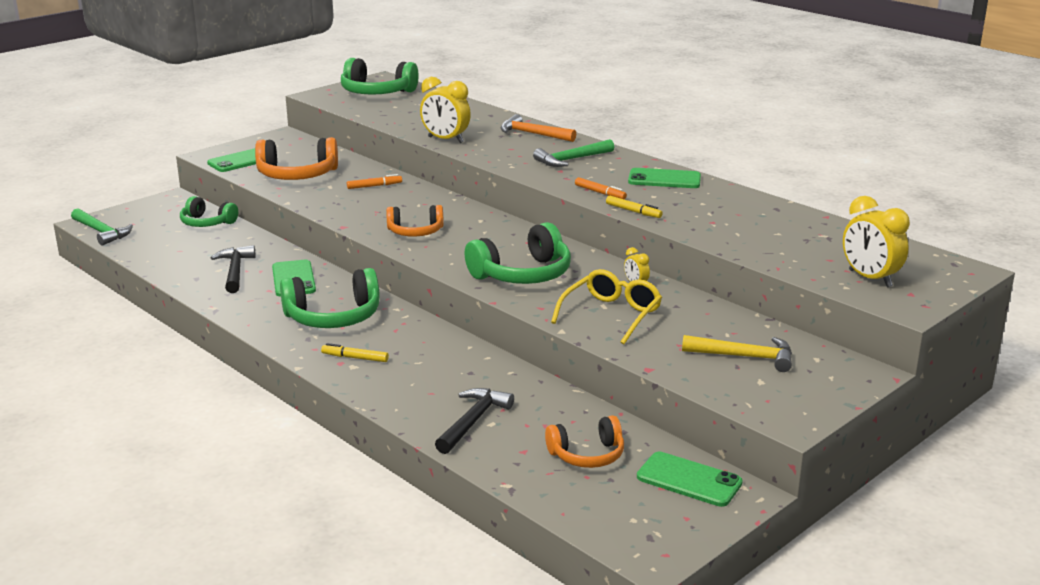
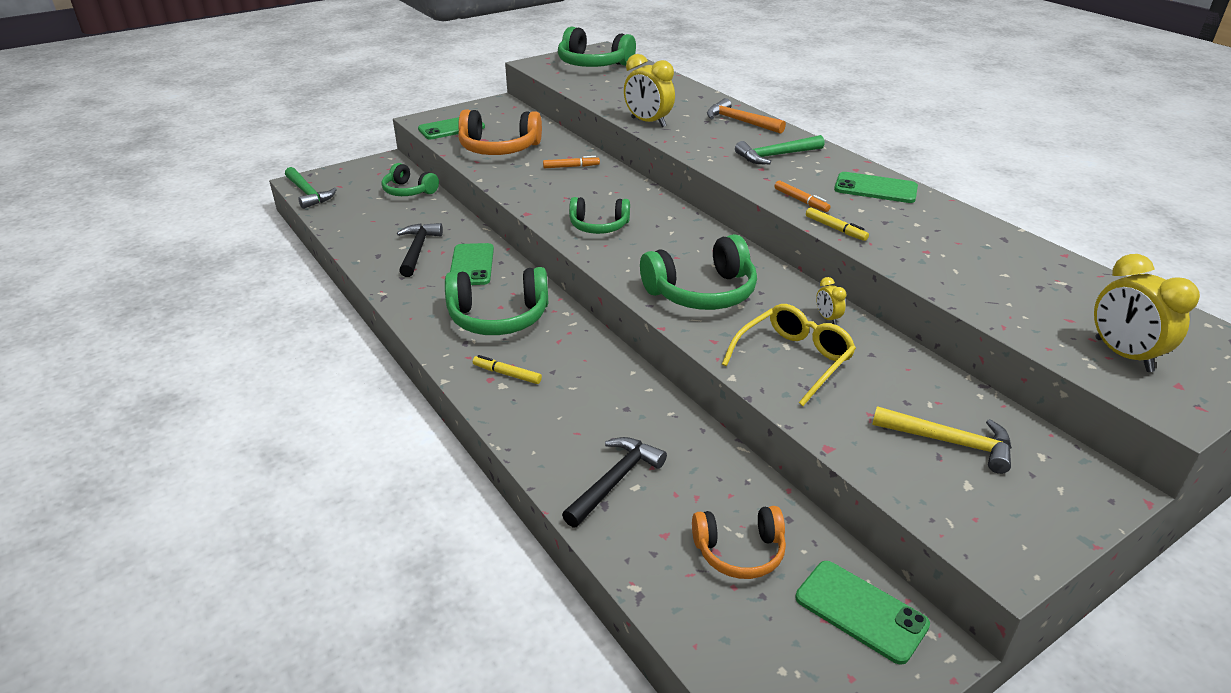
camera: 10 degrees right, 10 degrees up
(415, 232) = (599, 226): orange headphones -> green headphones

